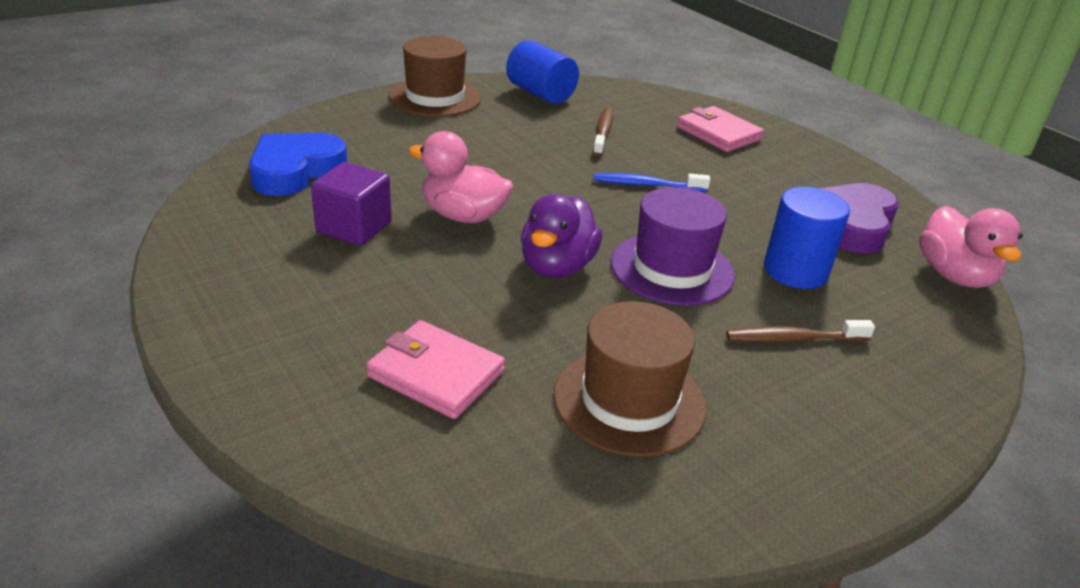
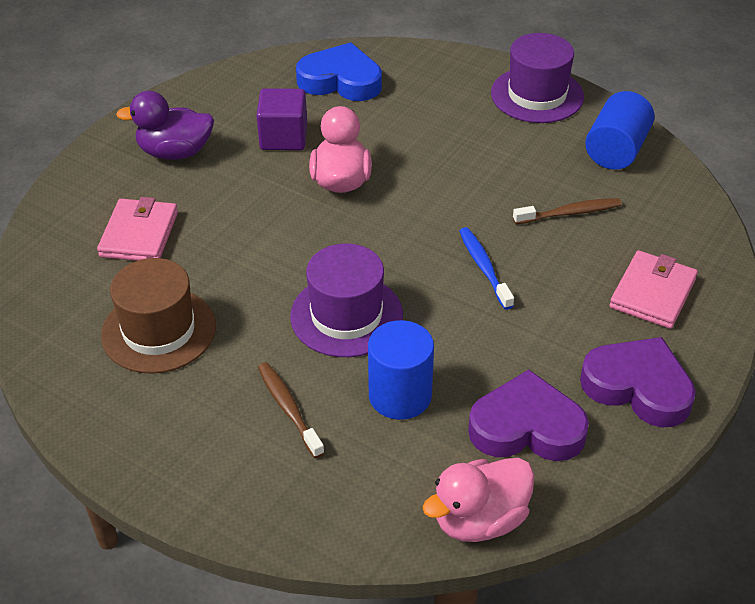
camera: 70 degrees right, 10 degrees up
(435, 97) = (537, 95): brown hat -> purple hat
(557, 267) = (303, 251): purple duck -> purple duck (175, 152)
(819, 169) = (638, 387): none -> purple heart

